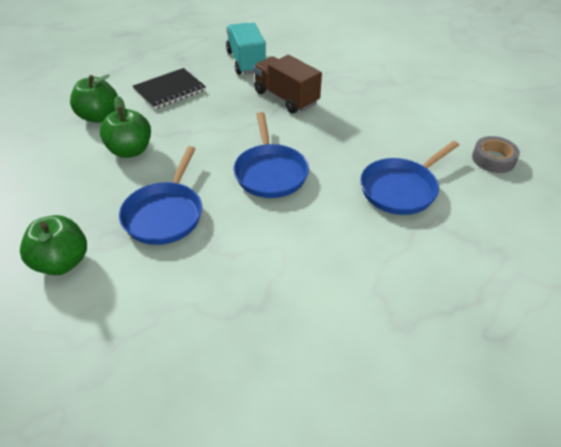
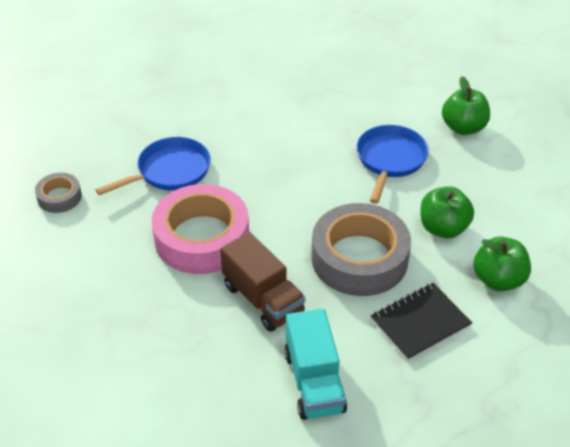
camera: 175 degrees left, 0 degrees up
(209, 125) = (359, 258): none -> grey tape
(270, 172) = (293, 195): blue pan -> none
(346, 133) = (202, 238): none -> pink tape

